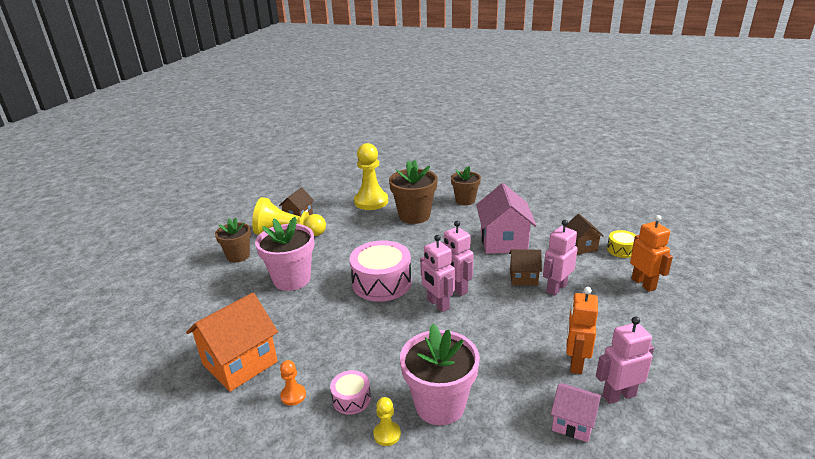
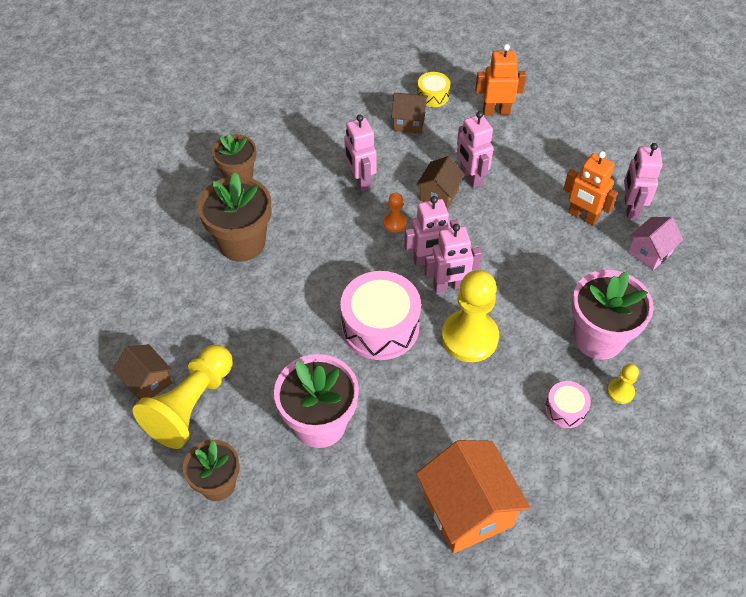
camera: 70 degrees left, 25 degrees up
(293, 395) = (541, 462): orange pawn -> orange pawn (395, 223)
(371, 201) = (166, 279): yellow pawn -> yellow pawn (469, 337)
(503, 241) = (360, 181): pink house -> pink robot

